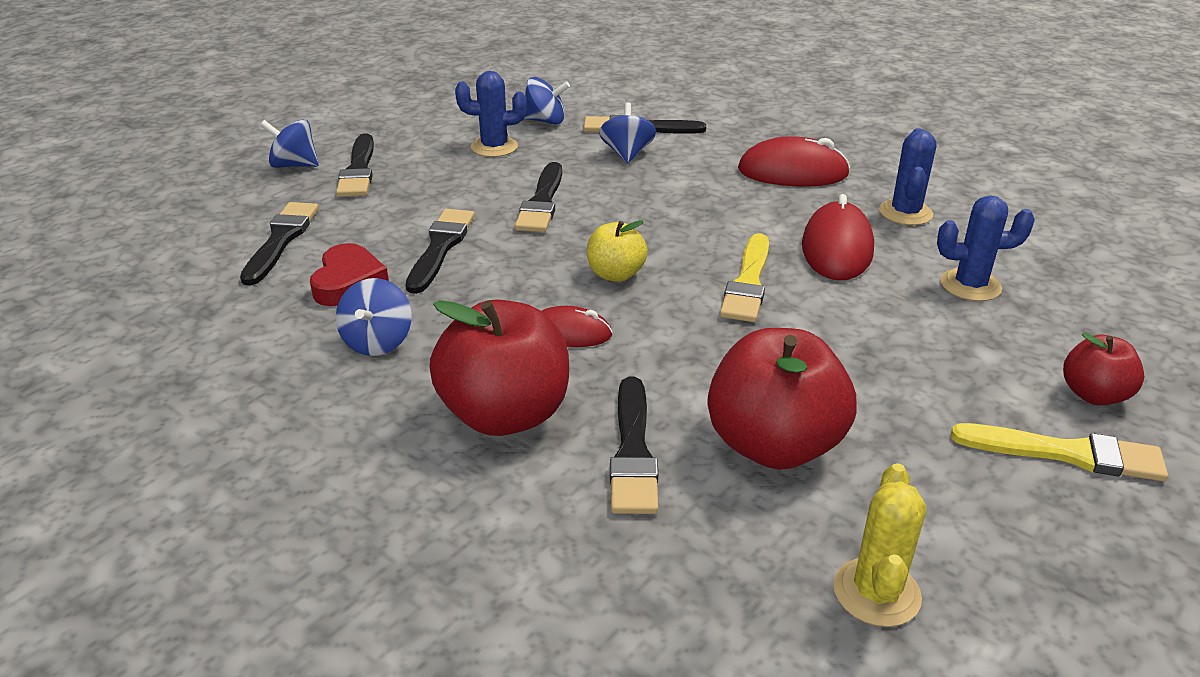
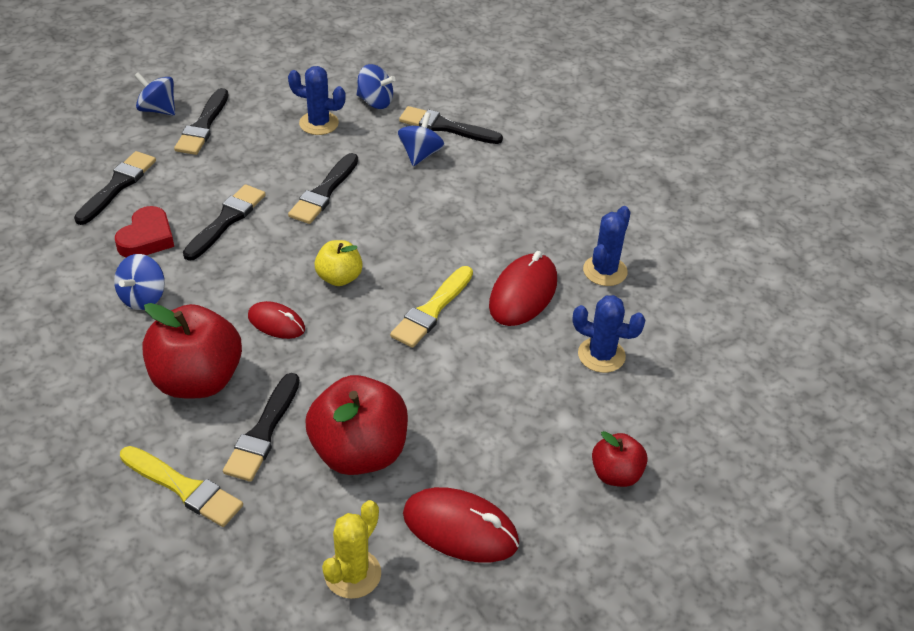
camera: 15 degrees right, 10 degrees up
(792, 172) = (543, 206): red mouse -> red mouse (460, 529)
(1066, 453) = (556, 514): yellow brush -> yellow brush (184, 488)

